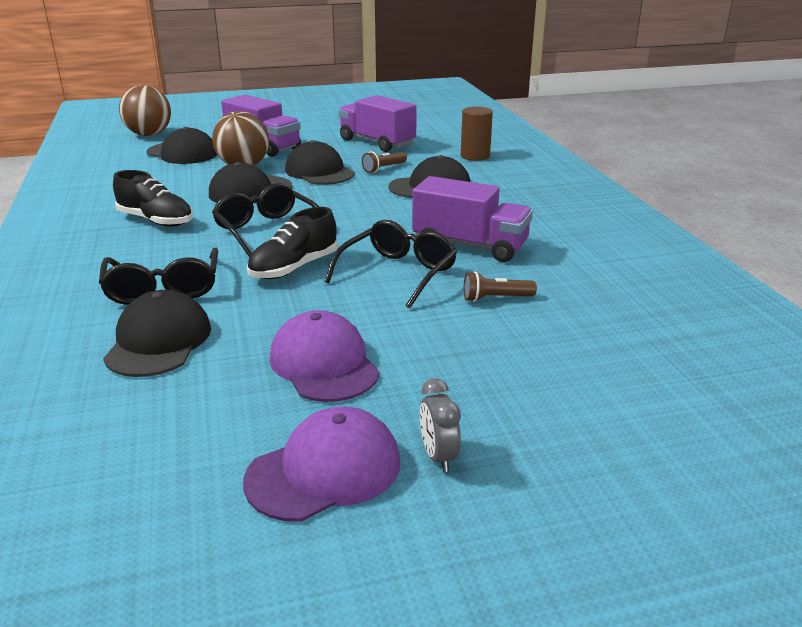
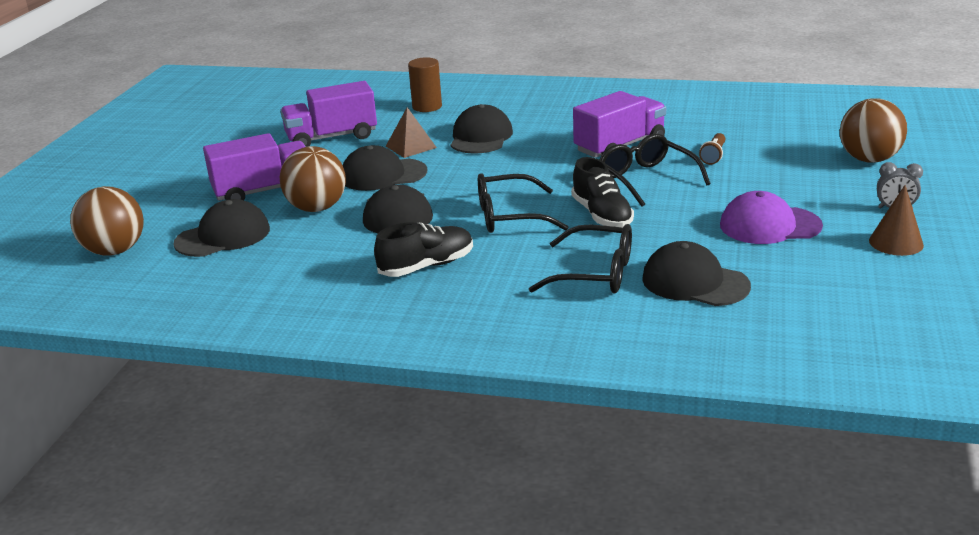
camera: 60 degrees left, 0 degrees up
(324, 470) = (896, 242): purple cap -> brown cone
(384, 168) = (411, 147): brown flashlight -> brown pyramid
(597, 410) = (869, 159): none -> brown ball

